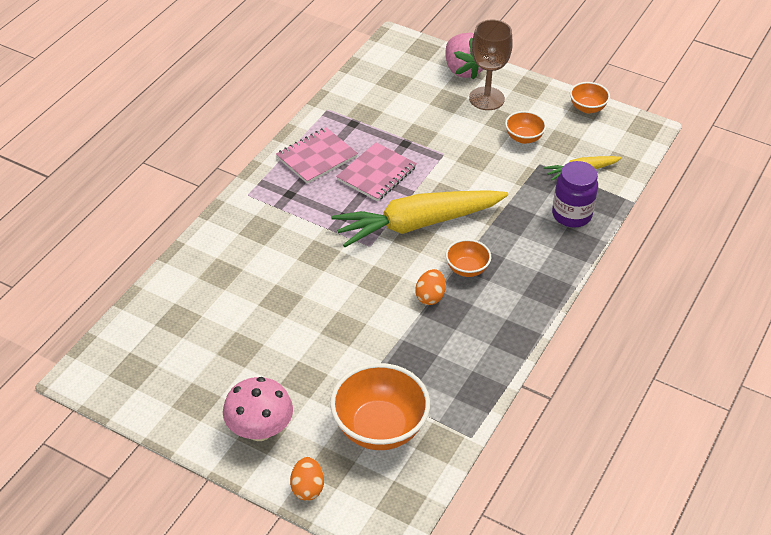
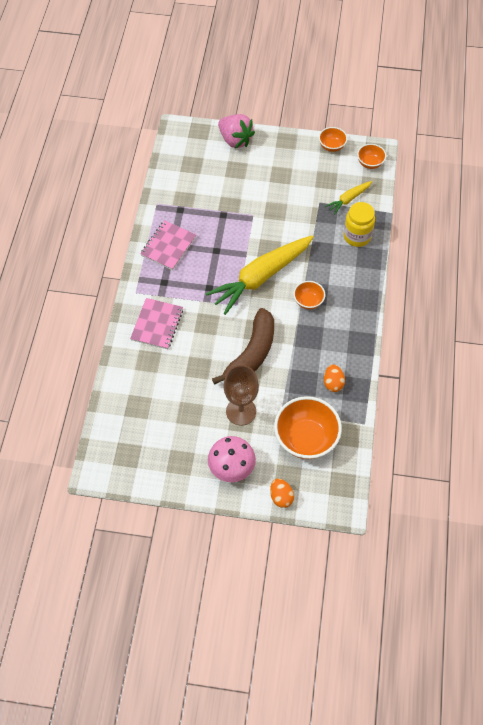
camera: 20 degrees left, 15 degrees up
(359, 306) = (252, 353): none -> brown banana
(376, 174) = (215, 246): pink notebook -> pink notebook (157, 324)
(430, 297) = (294, 330): orange egg -> orange egg (333, 383)
(486, 98) = (261, 160): brown goblet -> brown goblet (241, 411)
(523, 138) = (300, 184): orange bowl -> orange bowl (370, 163)
(571, 215) = (357, 236): purple jar -> yellow jar

